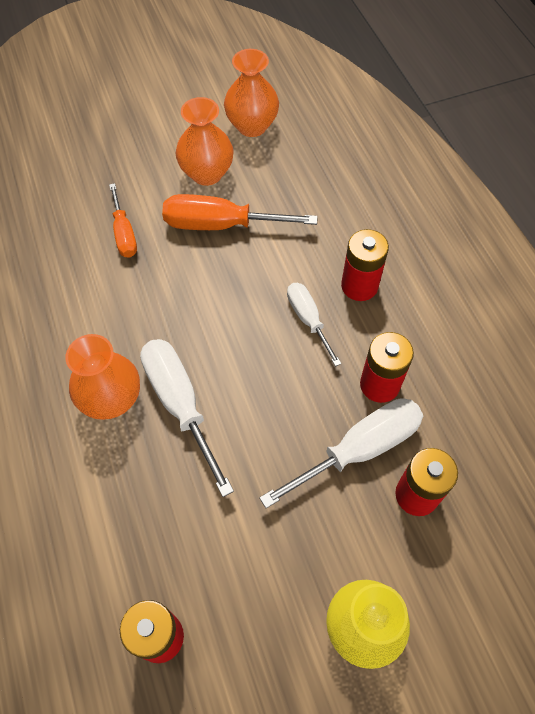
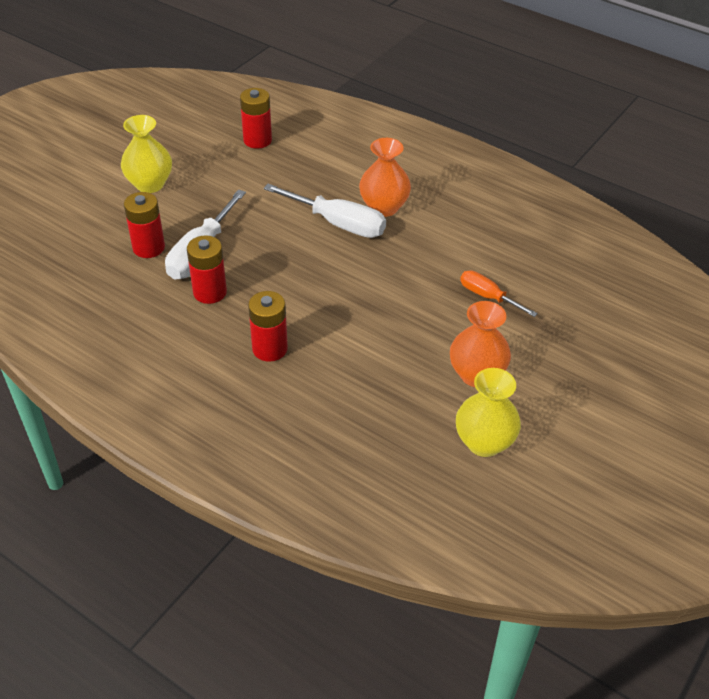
camera: 145 degrees right, 15 degrees down
(220, 225) = (421, 339): orange screwdriver -> none
(252, 126) = (484, 442): orange vase -> yellow vase
(308, 319) = (293, 307): white screwdriver -> none

